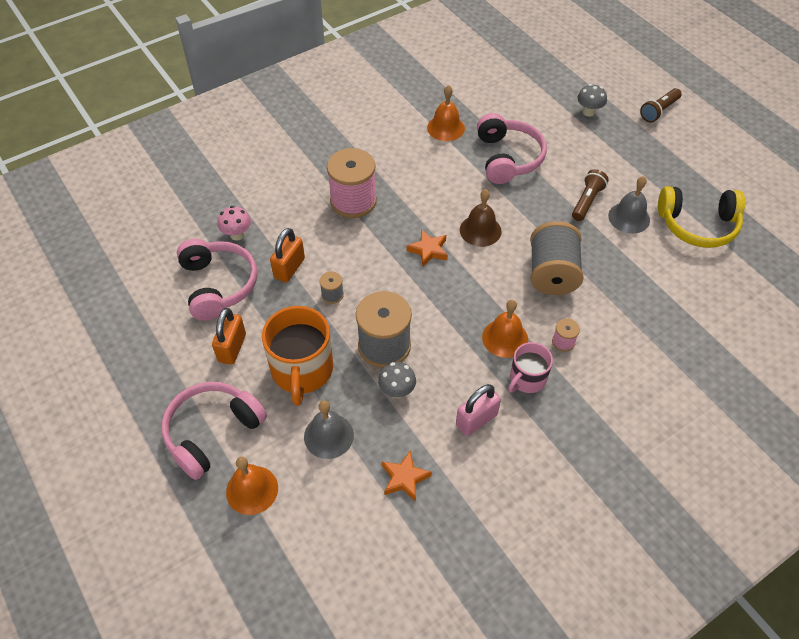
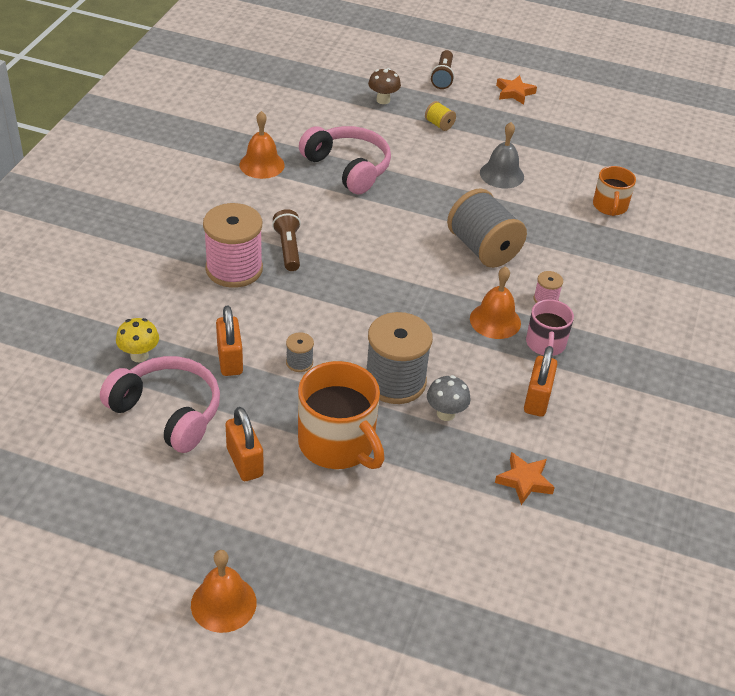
camera: 40 degrees left, 10 degrees down
(212, 432) = (304, 548): pink headphones -> none
(237, 235) = (139, 355): pink mushroom -> yellow mushroom
(252, 490) = (397, 574): orange bell -> orange bell (223, 603)
(328, 436) = (421, 485): grey bell -> none
(428, 250) = (353, 280): orange star -> orange star (514, 93)
(476, 420) = (537, 399): pink padlock -> orange padlock
(480, 230) = (384, 241): brown bell -> none
(587, 201) = (454, 176): brown flashlight -> brown flashlight (288, 248)
(588, 112) = (383, 100): grey mushroom -> brown mushroom
(616, 152) = (439, 125): none -> yellow spool
(697, 225) = (561, 157): yellow headphones -> none
(700, 289) = (610, 206): none -> orange mug

